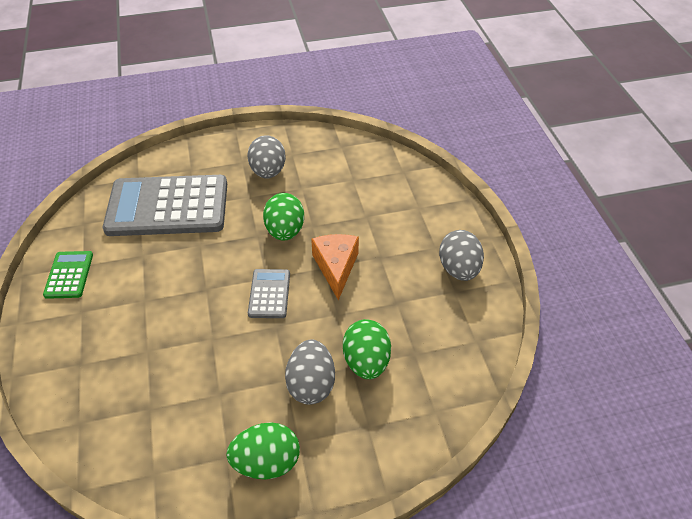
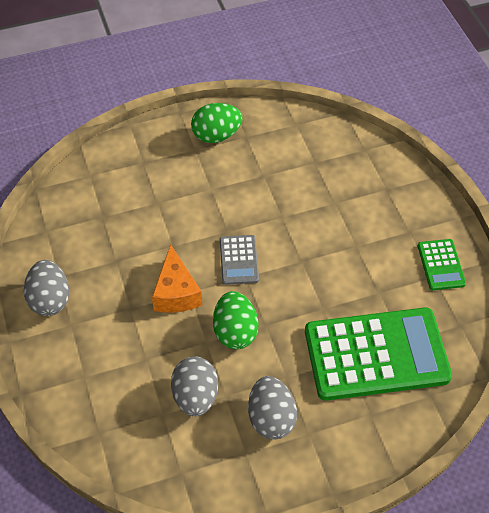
camera: 175 degrees right, 5 degrees up
(168, 206) = (376, 354): grey calculator -> green calculator
(311, 384) = (190, 187): grey egg -> grey egg (195, 397)
(366, 361) = (144, 207): green egg -> none

